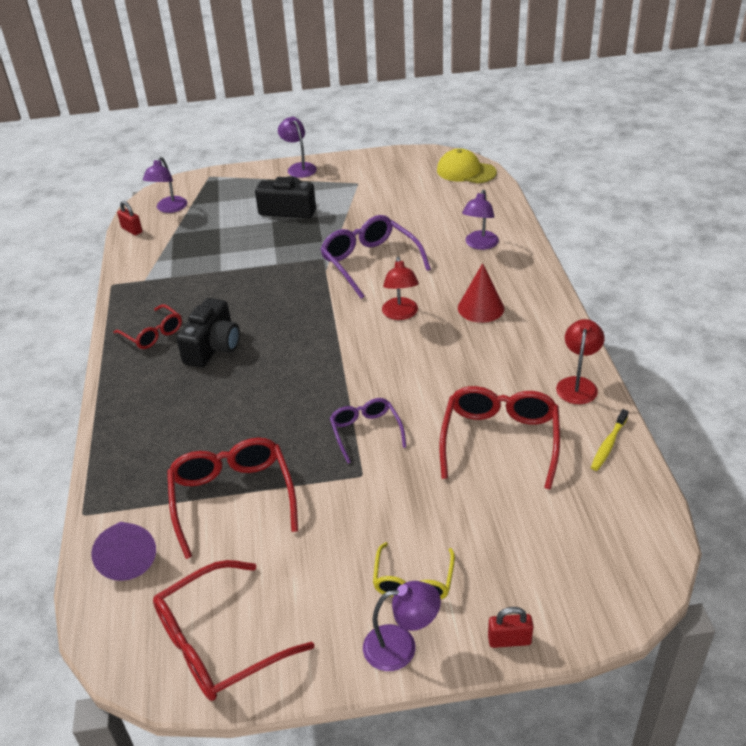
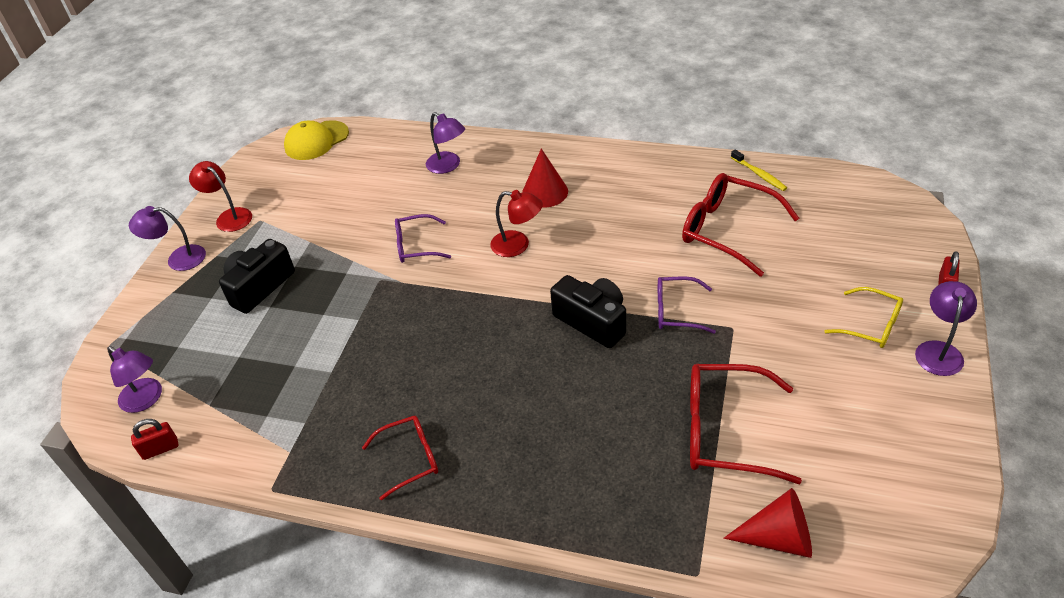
camera: 65 degrees left, 5 degrees up
(128, 557) = (778, 538): purple cone -> red cone
(213, 347) = (473, 404): black camera -> black camera (592, 321)
(219, 643) = (911, 476): red glasses -> none
(370, 262) = (416, 246): purple glasses -> purple glasses, size x0.60
(577, 384) = (681, 168): red lamp -> red lamp (229, 217)

